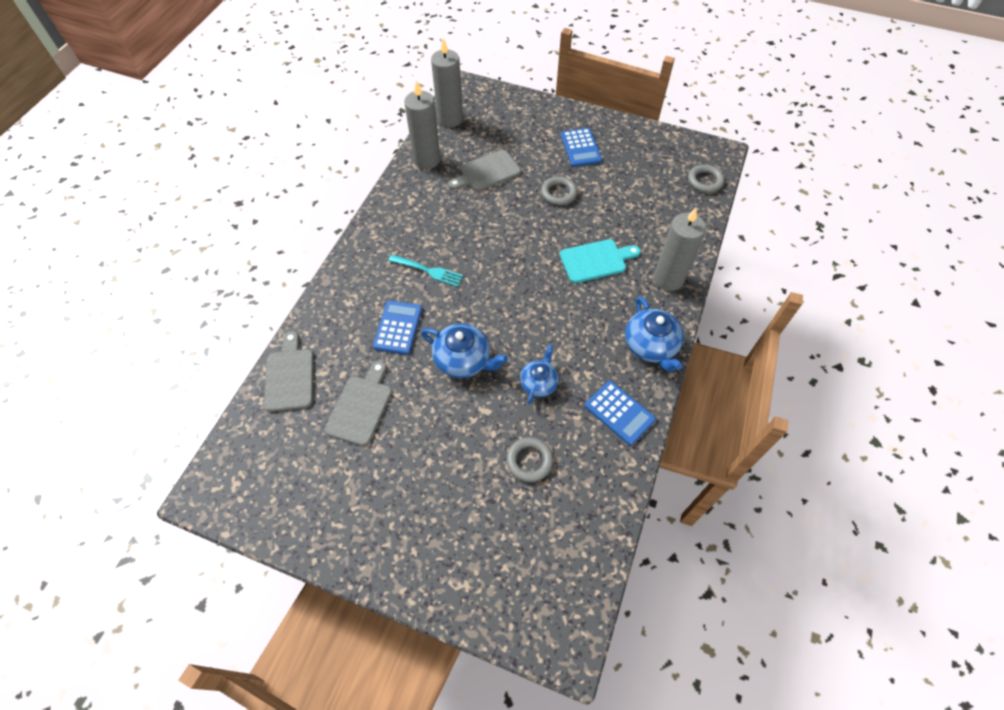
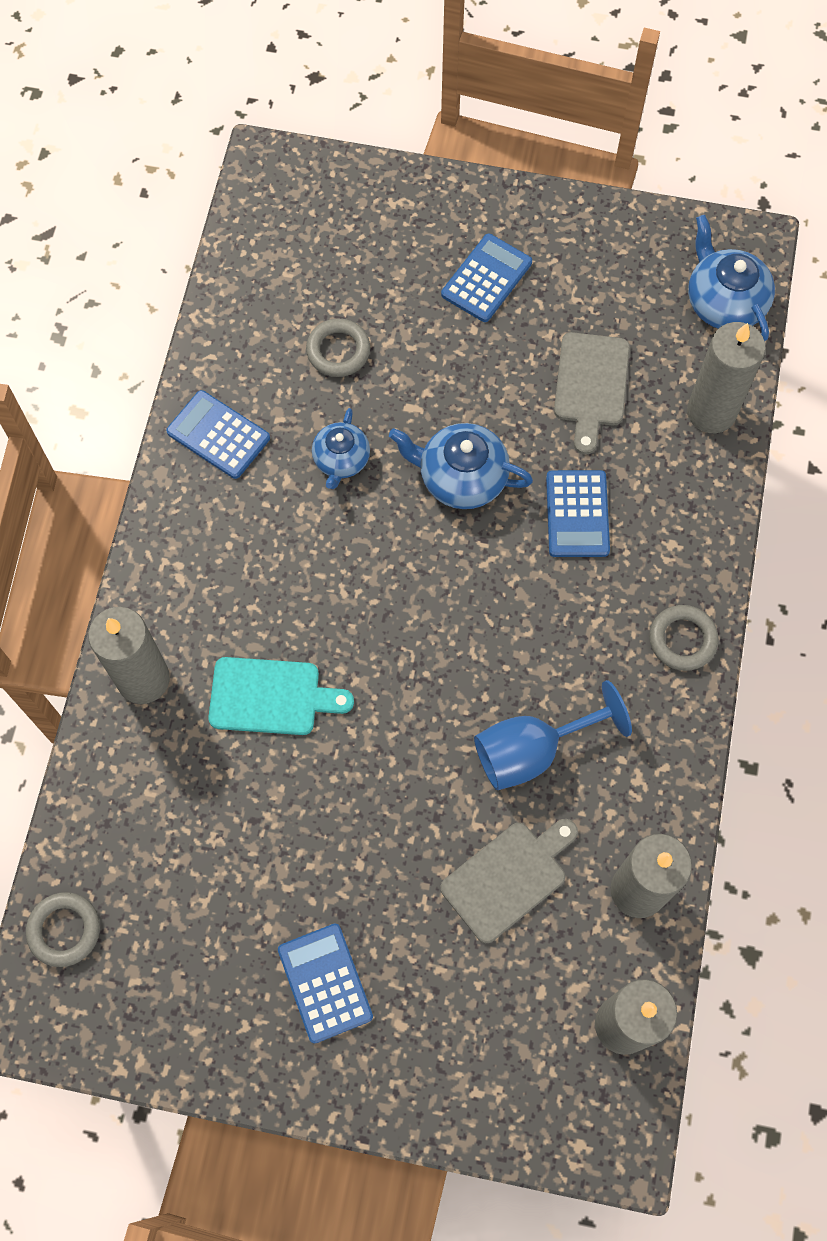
camera: 170 degrees right, 10 degrees up
(290, 376) = (711, 412): grey cutting board -> grey candle
(408, 501) = (486, 278): none -> blue calculator
(428, 271) = (560, 627): turquoise fork -> none
(461, 218) = (532, 751): none -> blue goblet
(558, 193) = (356, 845): grey ring -> grey ring (682, 640)
(596, 260) = (271, 697): turquoise cutting board -> turquoise cutting board turned 150 degrees counterclockwise
(651, 346) = (173, 547): blue teapot -> blue teapot (724, 302)

